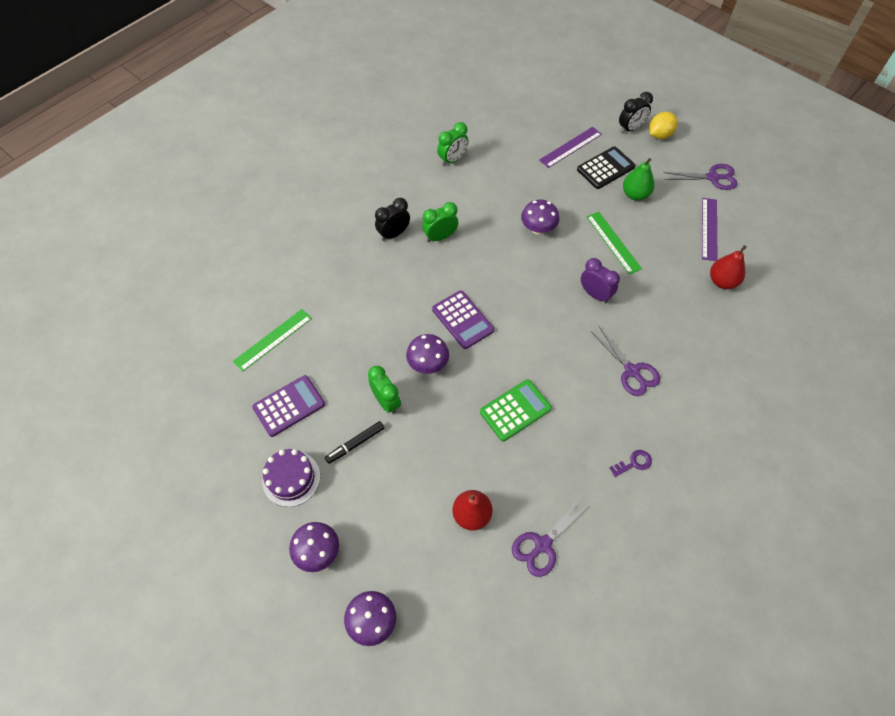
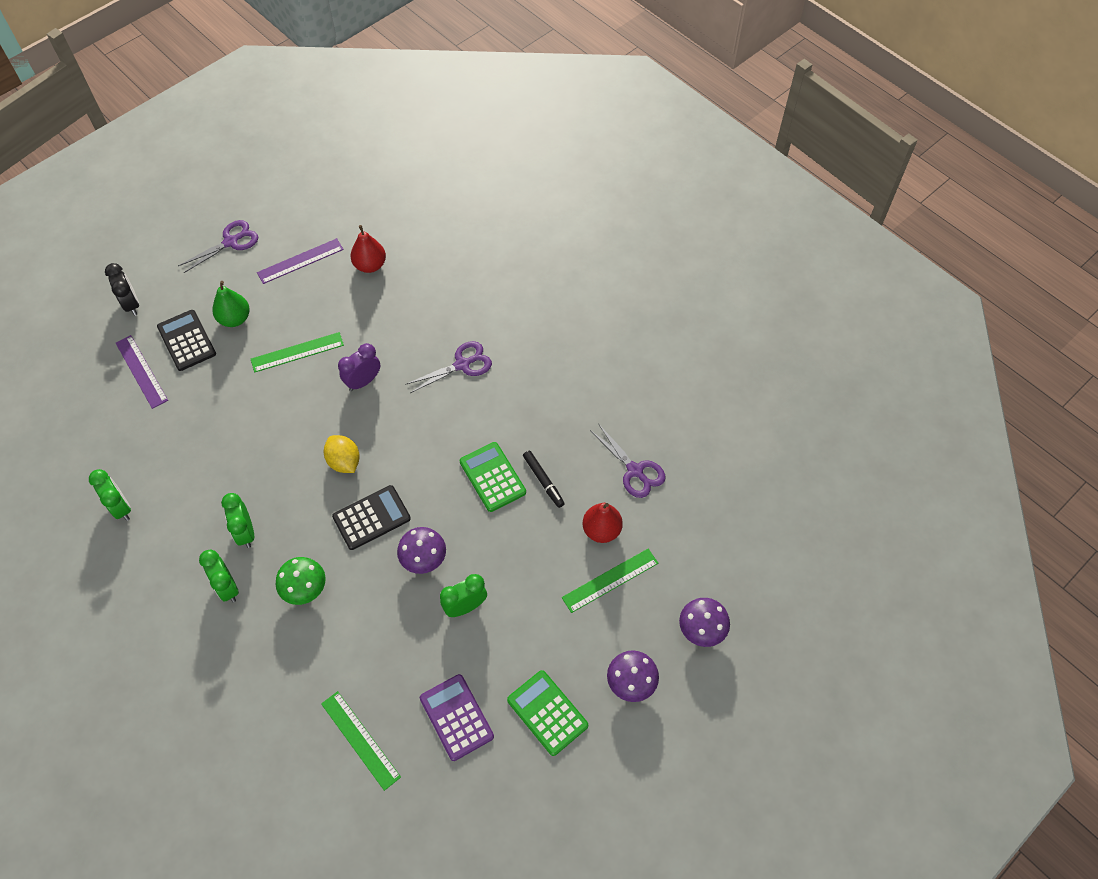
camera: 85 degrees left, 0 degrees up
(291, 478) = (547, 712): purple cake -> green calculator
(355, 444) = (513, 642): black marker -> black marker (543, 481)
(393, 234) = (227, 587): black clock -> green clock
(395, 283) = (305, 589): none -> green mushroom
(419, 526) = (610, 580): none -> green ruler
(462, 320) = (371, 518): purple calculator -> black calculator
(538, 229) = (260, 424): purple mushroom -> none
(633, 463) = (561, 381): purple key -> none
(659, 135) = (151, 278): yellow lemon -> yellow lemon (344, 462)
(709, 229) = (300, 261): purple ruler -> purple ruler turned 45 degrees counterclockwise
(712, 177) = (231, 242): purple scissors -> purple scissors turned 45 degrees clockwise

